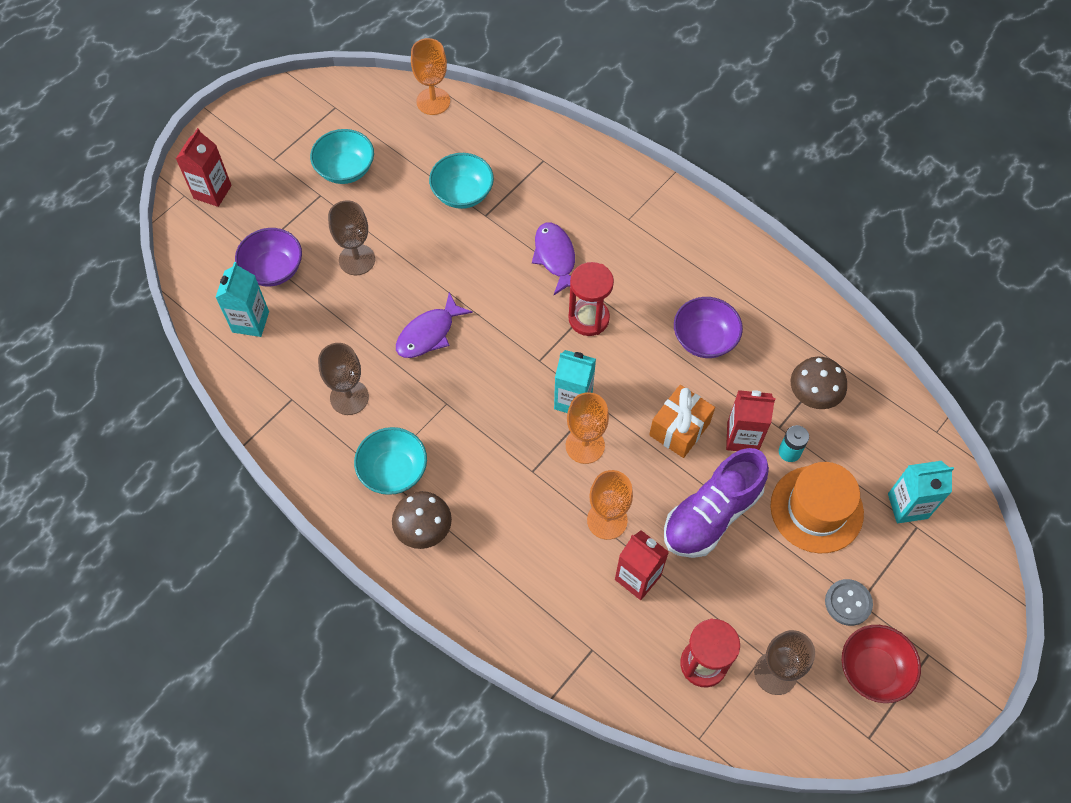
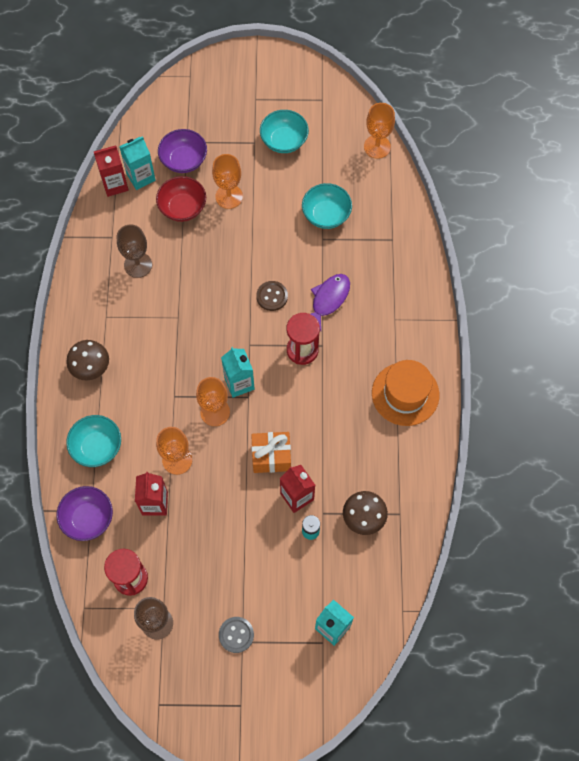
camera: 50 degrees right, 5 degrees up
(212, 192) = (205, 88): red carton -> red carton (115, 184)
(357, 260) = (229, 196): brown goblet -> orange goblet
(393, 471) = (112, 324): turquoise bowl -> turquoise bowl (97, 447)
(429, 333) = (214, 272): purple fish -> none
(505, 302) = (272, 296): none -> brown button
(704, 339) = (347, 426): purple bowl -> purple bowl (88, 518)
(711, 514) = (229, 515): purple shoe -> none
(816, 509) = (284, 574): orange hat -> orange hat (405, 394)
(873, 670) = (204, 679): red bowl -> red bowl (182, 207)

